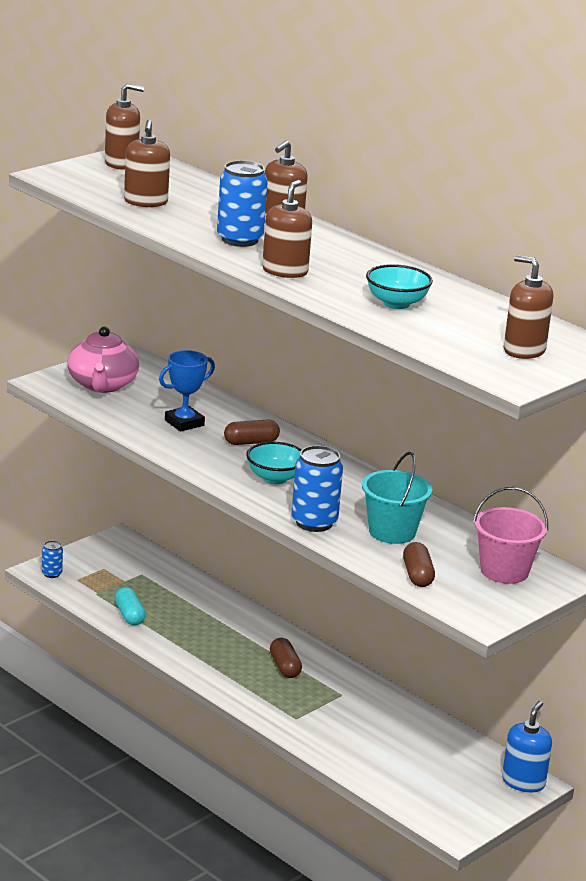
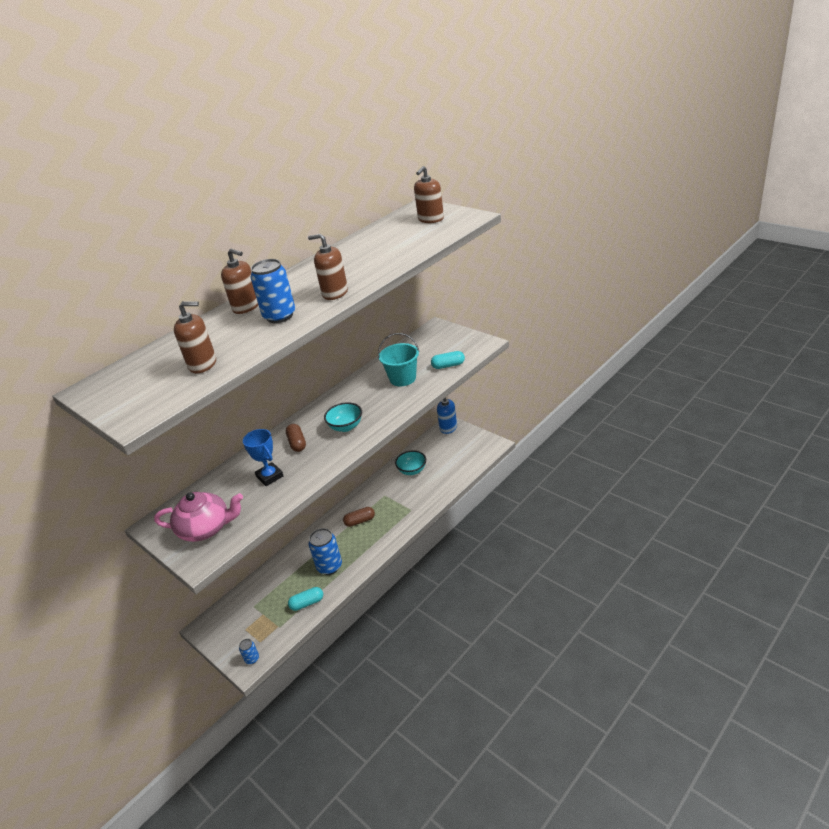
camera: 85 degrees left, 10 degrees up
(121, 163) = (108, 391): brown soap dispenser -> none
(314, 522) = (399, 405): blue can -> blue can (329, 566)
(396, 303) = (378, 255): turquoise bowl -> turquoise bowl (412, 470)
(417, 575) = (448, 365): brown capsule -> turquoise capsule
(504, 571) = (434, 342): pink bucket -> none

